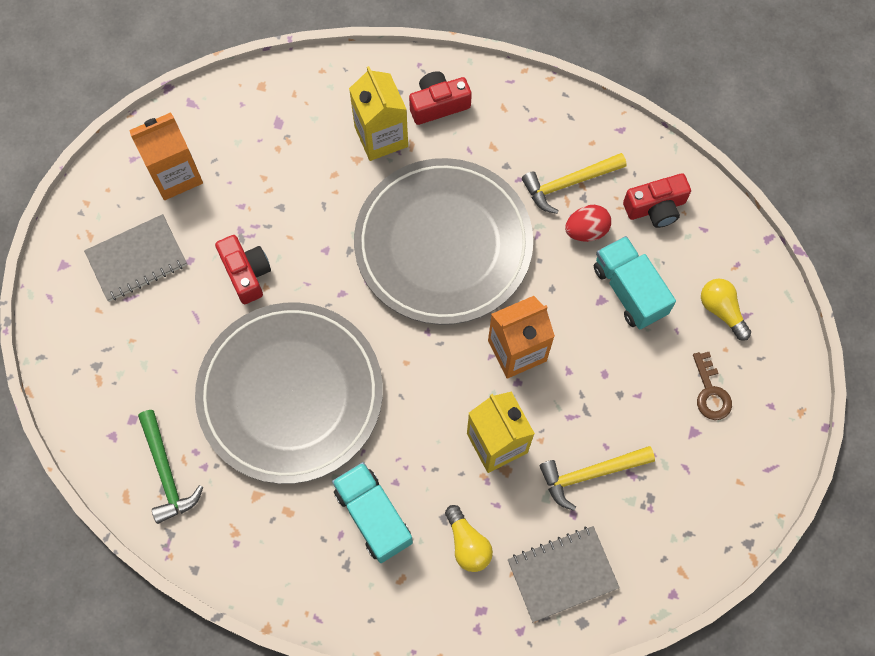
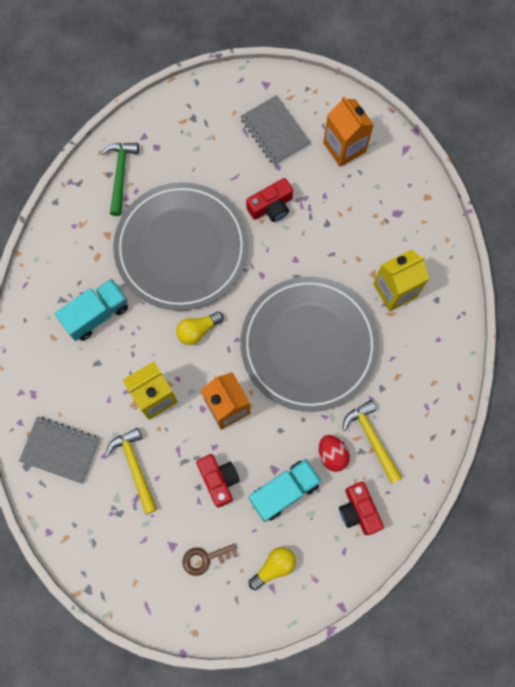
camera: 85 degrees right, 5 degrees up
(166, 472) = (120, 175): green hammer -> green hammer turned 120 degrees clockwise
(438, 104) = (429, 331): red camera -> red camera (219, 480)
(467, 544) = (79, 381): yellow light bulb -> yellow light bulb (197, 330)
(562, 574) = (60, 450): grey notebook -> grey notebook turned 45 degrees counterclockwise

